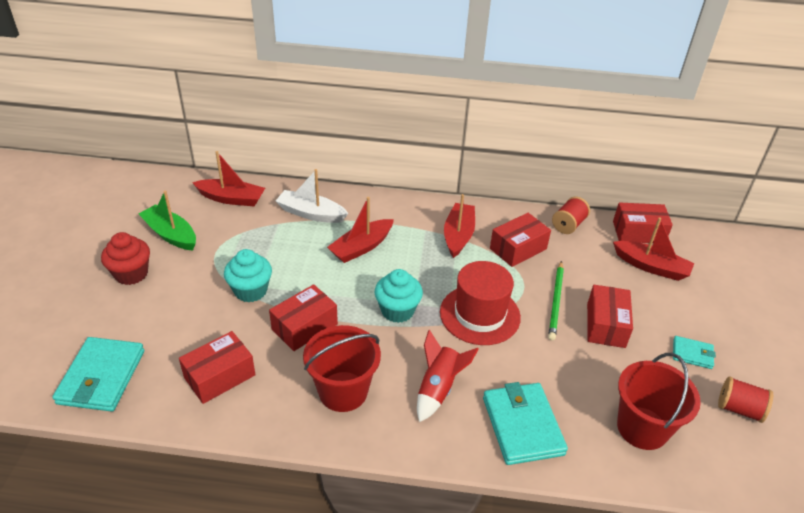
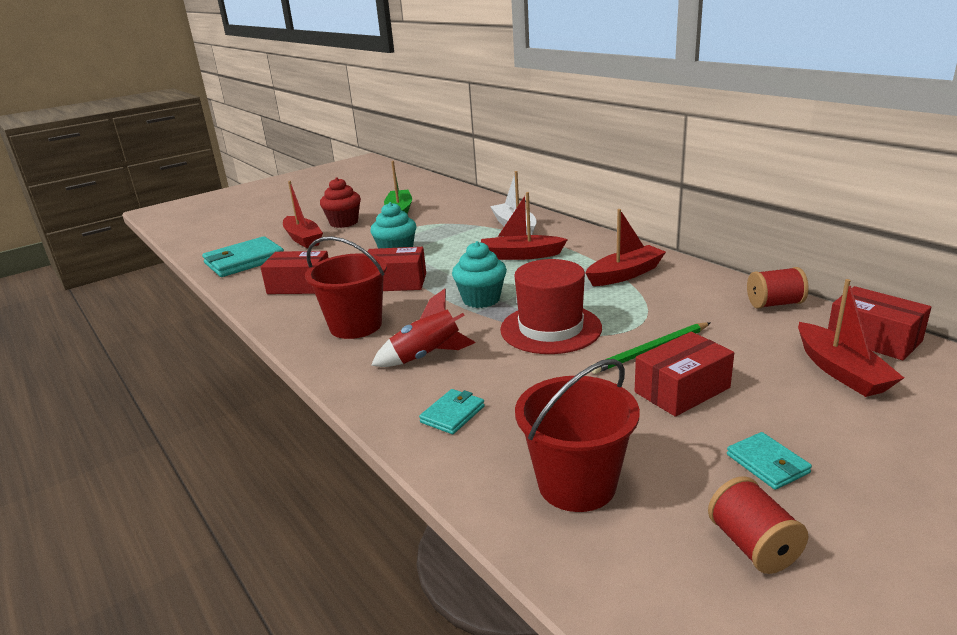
camera: 50 degrees right, 15 degrees down
(231, 199) = (471, 205): red boat -> red boat (303, 239)
(518, 248) = (676, 301): red box -> none
(522, 426) = (452, 414): turquoise wallet -> turquoise wallet, size x0.52

